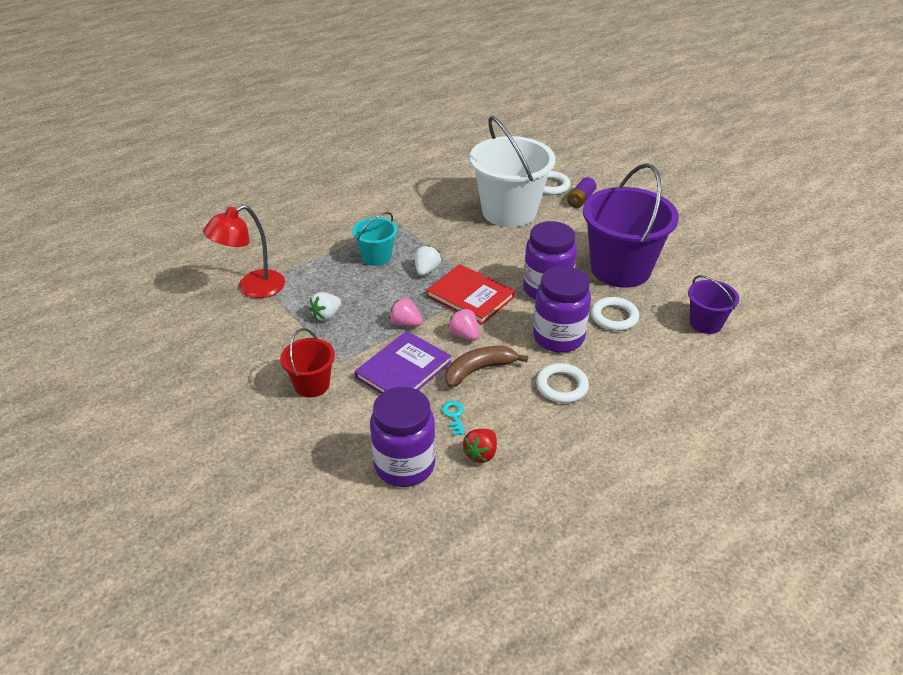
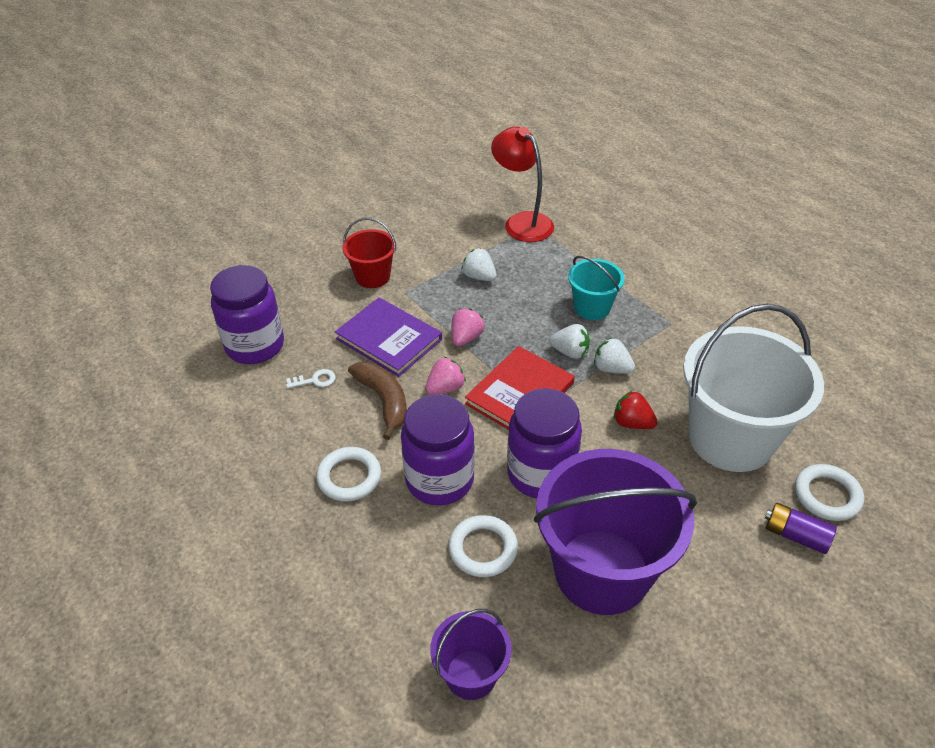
camera: 90 degrees right, 5 degrees up
(445, 252) = (611, 368): none -> white strawberry
(454, 415) = (315, 380): turquoise key -> white key
(481, 454) = (257, 401): red strawberry -> red strawberry (632, 423)

